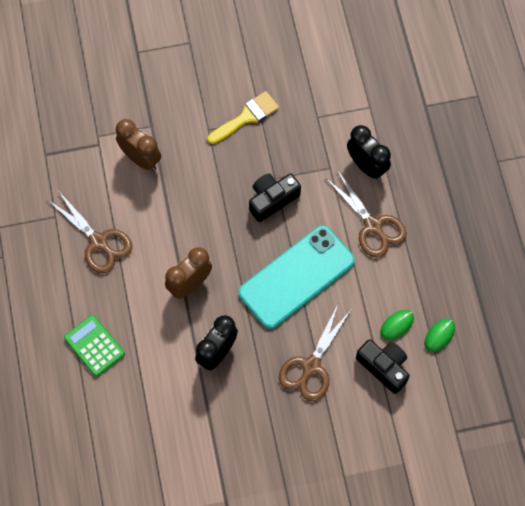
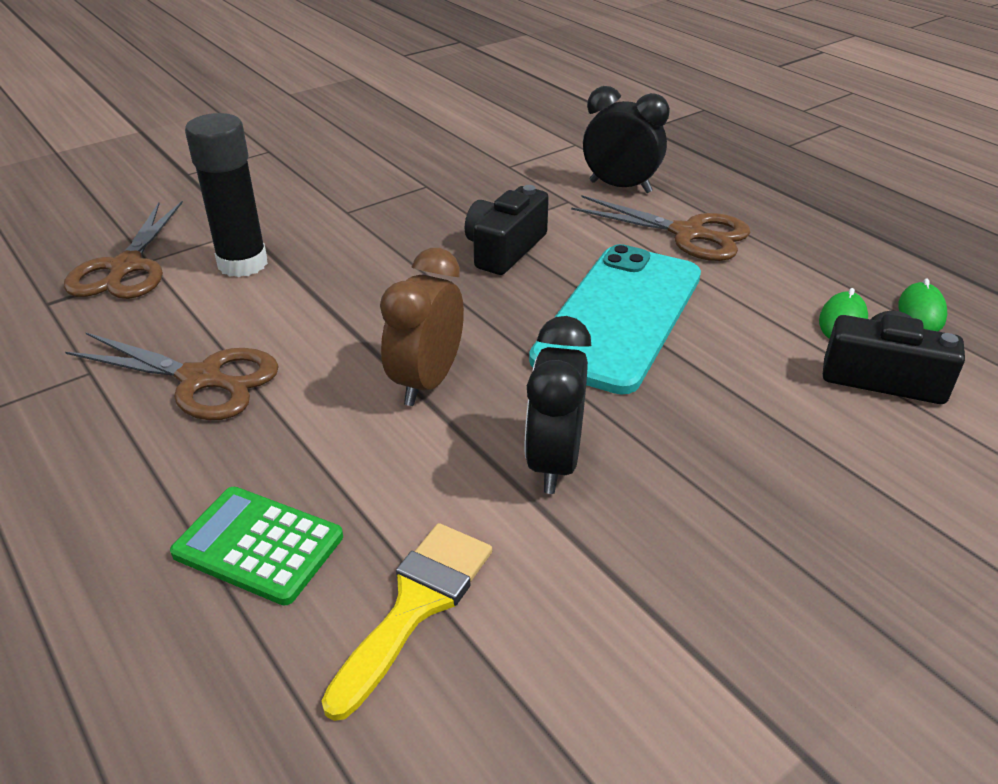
camera: 25 degrees left, 30 degrees down
(141, 158) = (243, 264): brown clock -> black glue stick
(246, 117) = (401, 188): yellow brush -> yellow brush (415, 606)
(311, 367) = (756, 420): brown scissors -> brown scissors (126, 268)

